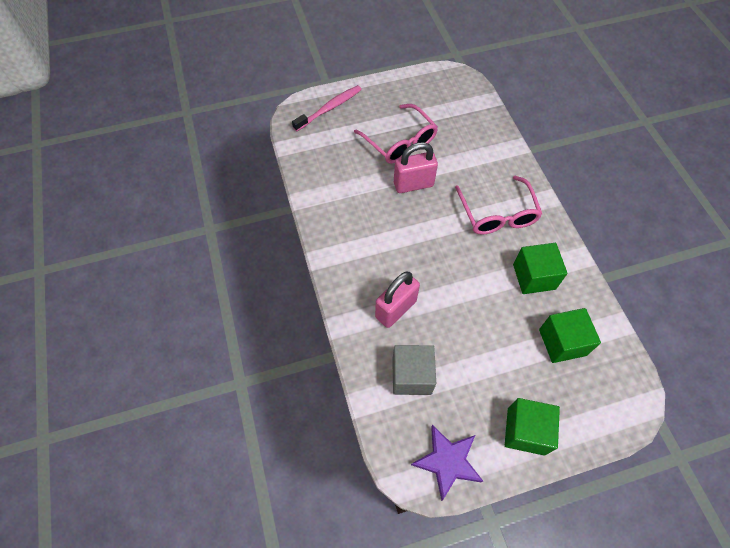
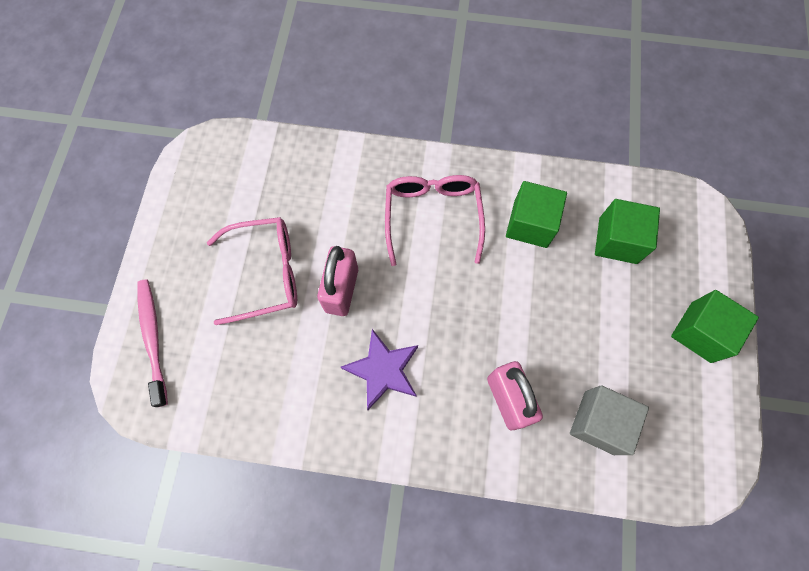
camera: 65 degrees left, 10 degrees up
(447, 462) = (709, 432): purple star -> purple star (383, 370)
(497, 214) = (432, 217): pink glasses -> pink glasses turned 105 degrees counterclockwise

